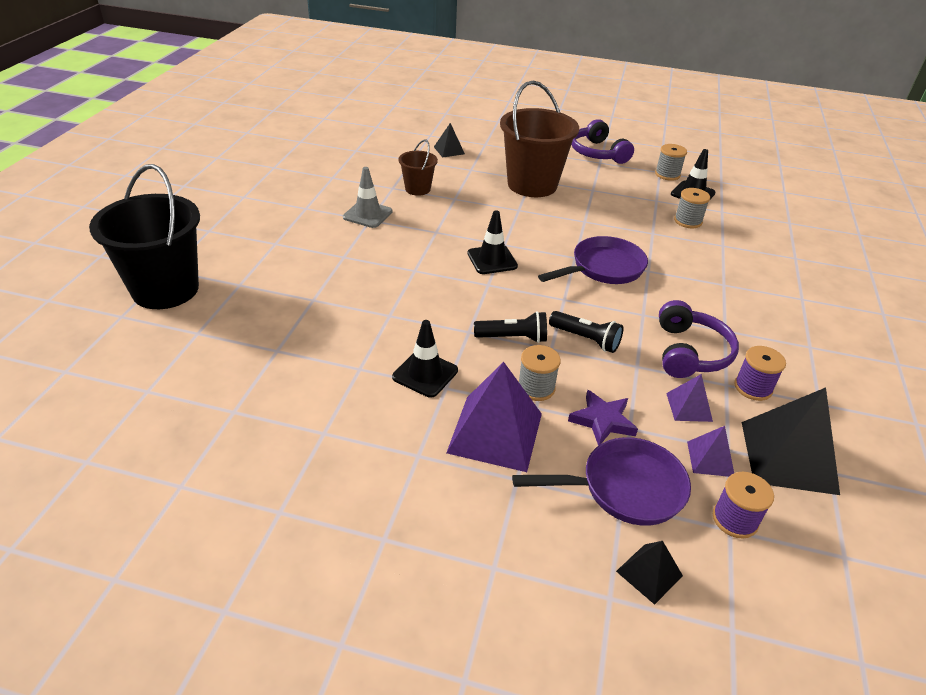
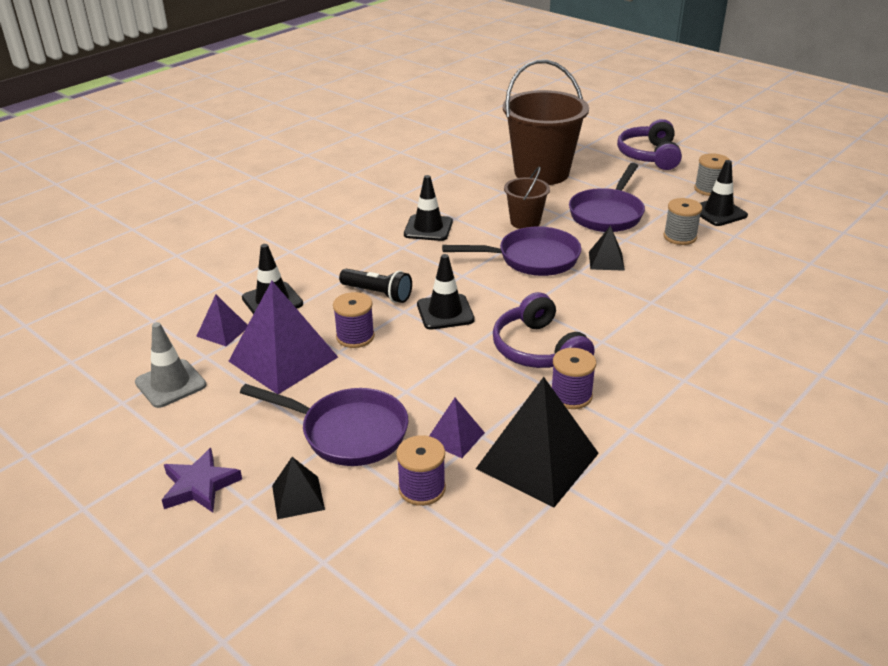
camera: 30 degrees right, 5 degrees down
(165, 289) = (139, 193): black bucket -> none
(367, 214) = (354, 169): grey traffic cone -> grey traffic cone (170, 384)
(417, 189) = (422, 157): brown bucket -> brown bucket (525, 222)
(449, 150) = (489, 128): black pyramid -> black pyramid (606, 261)
(536, 388) = (355, 337): grey spool -> purple spool
(586, 339) = (445, 312): black flashlight -> black traffic cone
(602, 420) = (387, 378): purple star -> purple star (200, 485)
(618, 212) = (607, 214): none -> purple pan
(689, 352) = (538, 349): purple headphones -> purple headphones turned 120 degrees clockwise
(689, 407) = (483, 392): purple pyramid -> purple pyramid (223, 331)

